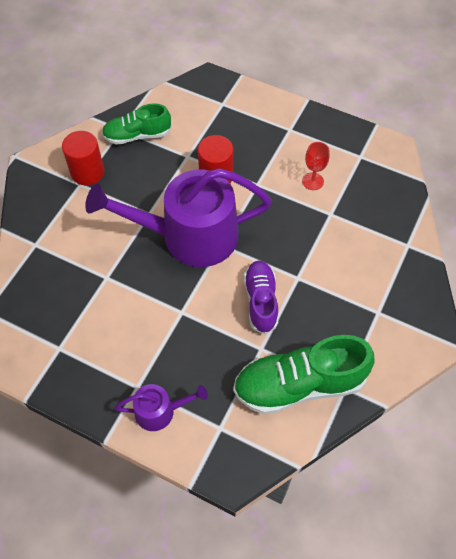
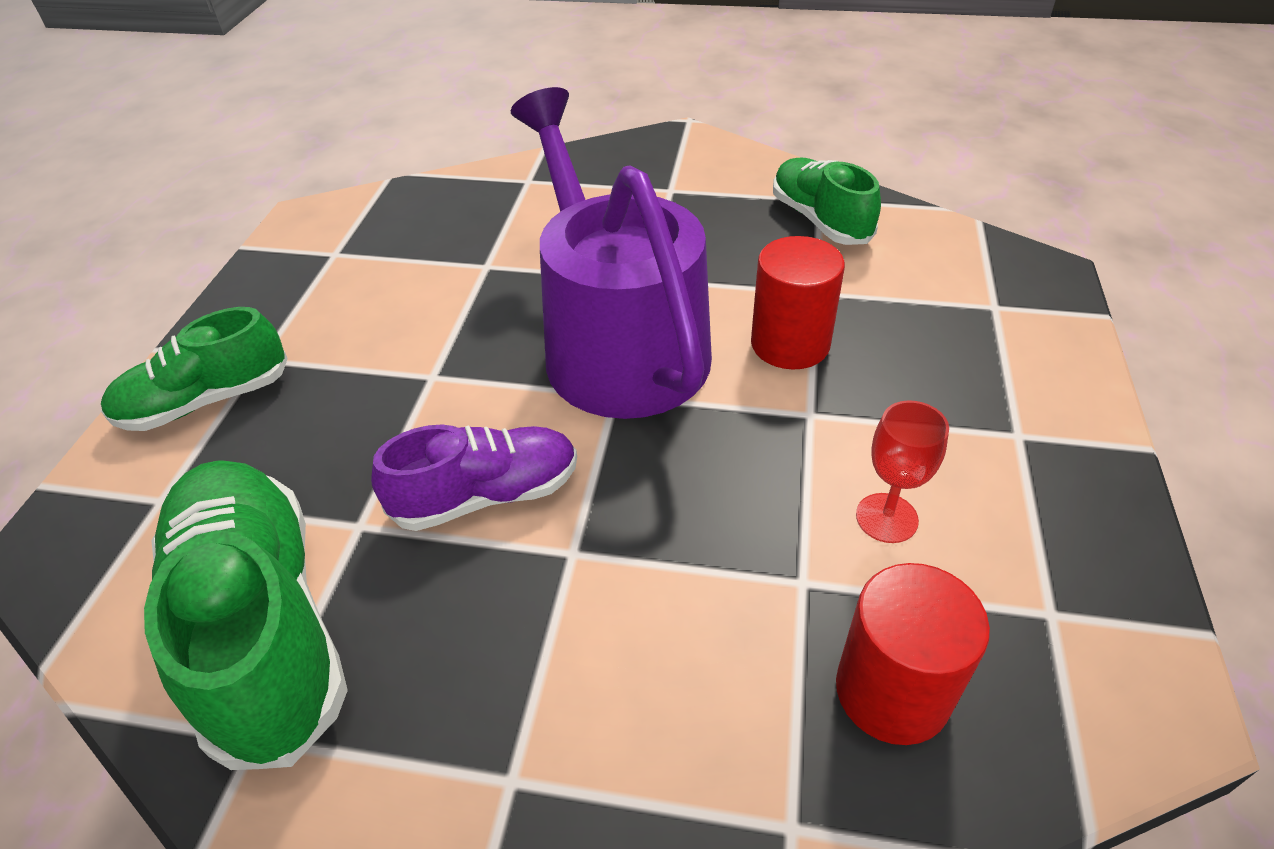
camera: 75 degrees right, 15 degrees down
(87, 172) = (700, 190): red cylinder -> red cylinder (892, 691)
(160, 411) = (206, 401): purple watering can -> green shoe

